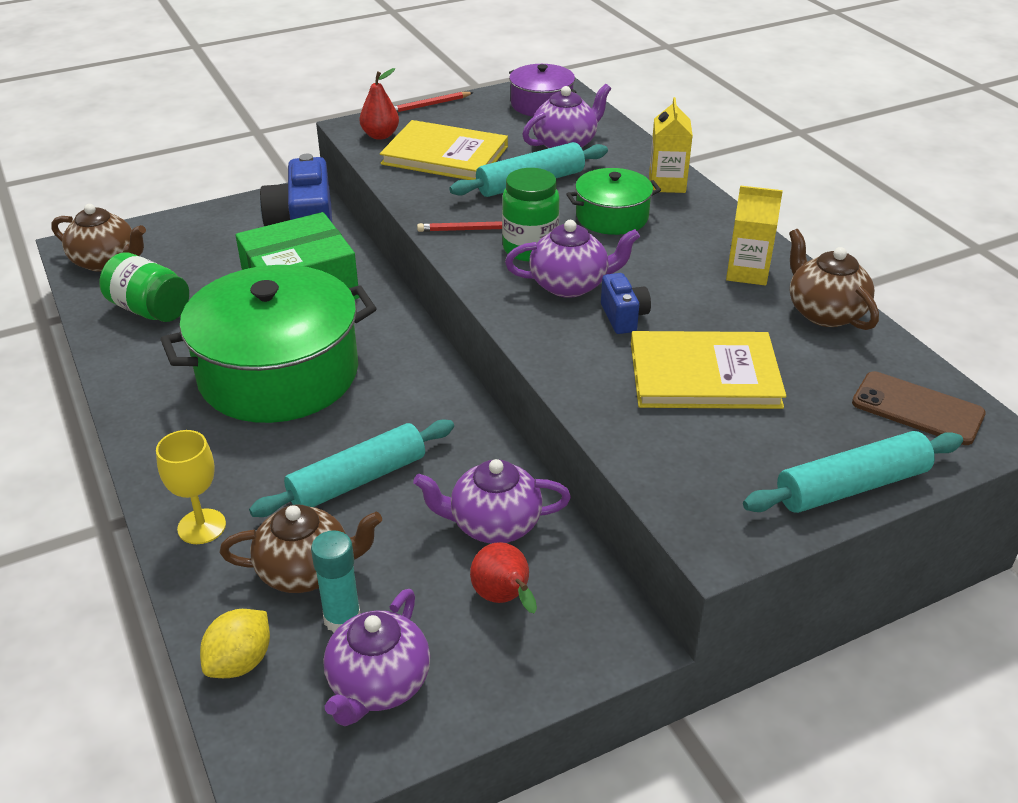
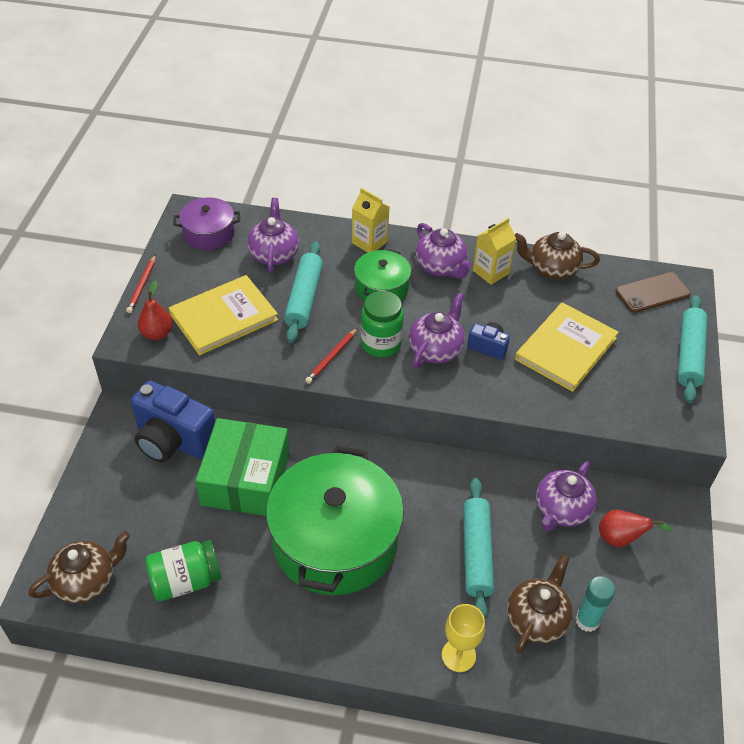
camera: 55 degrees left, 10 degrees up
(240, 662) = (588, 687): yellow lemon -> none
(378, 684) = (646, 628): purple teapot -> purple teapot (441, 267)

